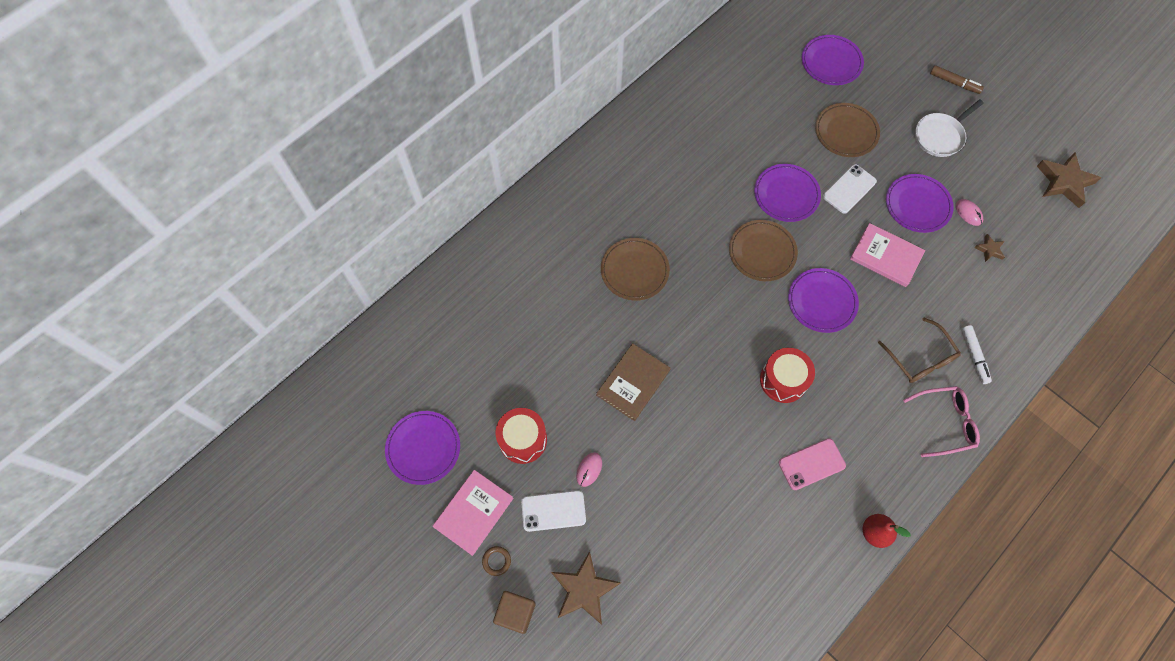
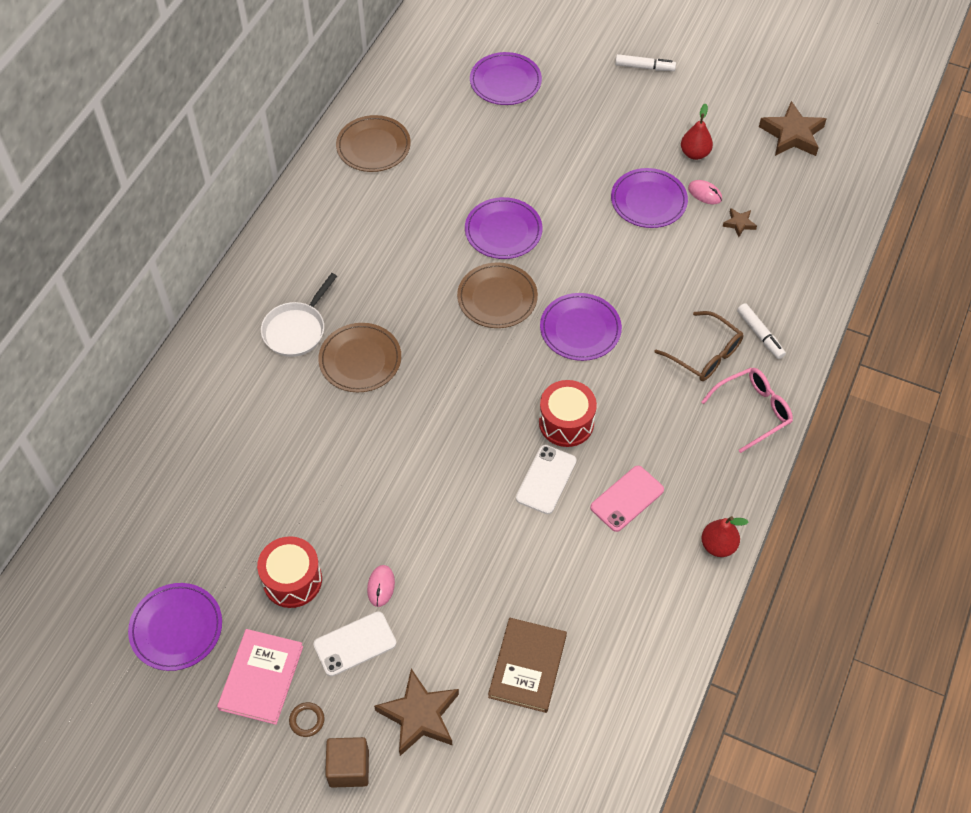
camera: 20 degrees left, 10 degrees down
(633, 383) = (399, 478): brown book -> brown book (527, 666)
(846, 132) = (546, 148): brown plate -> brown plate (373, 146)
(849, 189) = (570, 205): white phone -> white phone (546, 479)
(886, 256) = (633, 263): pink book -> none
(940, 136) = (648, 124): white pan -> white pan (296, 329)
(954, 83) = (644, 67): brown marker -> white marker
(972, 174) = (694, 153): none -> red pear

